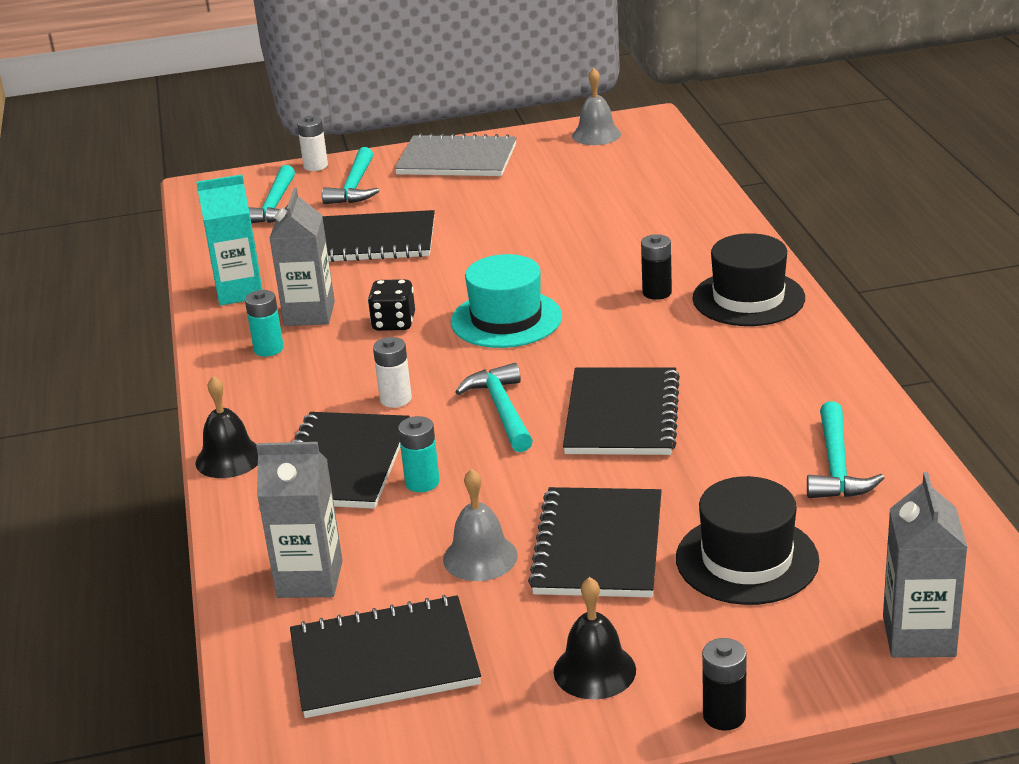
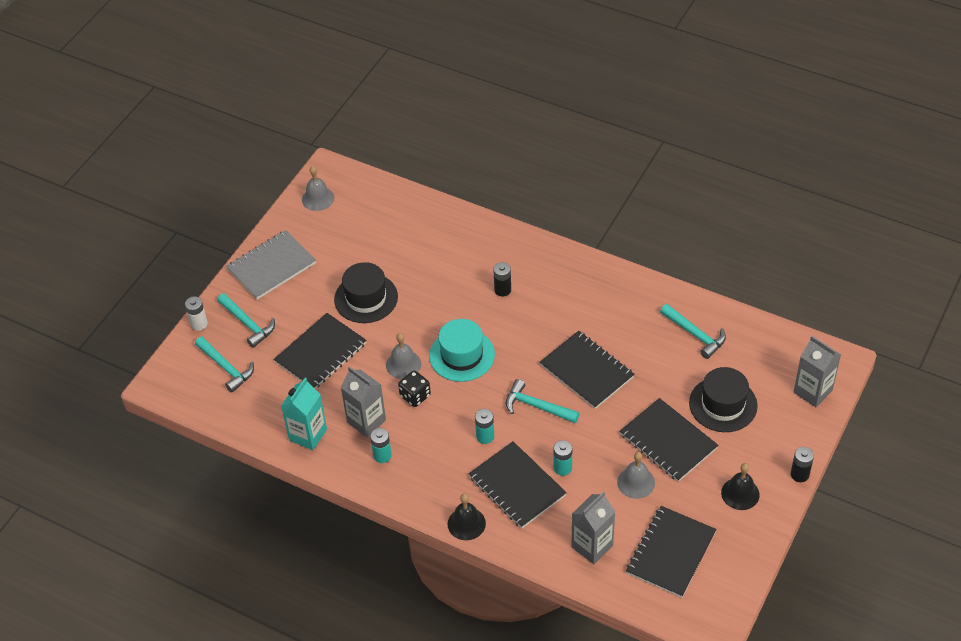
camera: 50 degrees left, 20 degrees up
(395, 399) = (485, 436): white battery -> turquoise battery
(432, 292) = (403, 364): none -> grey bell
(748, 298) = (545, 265): black hat -> black hat (366, 298)

